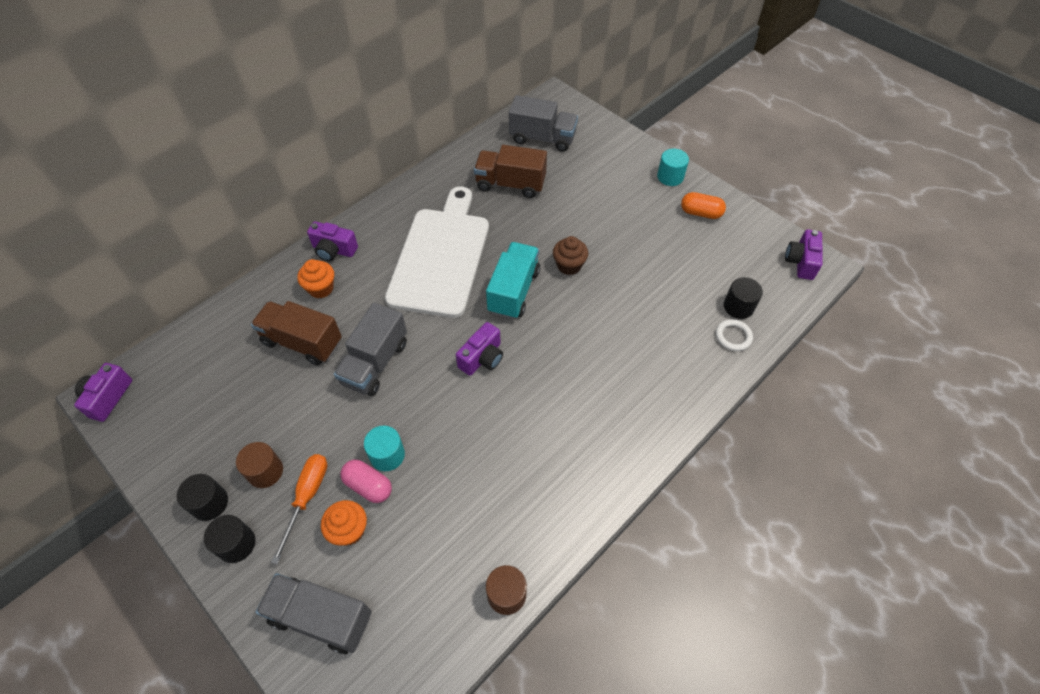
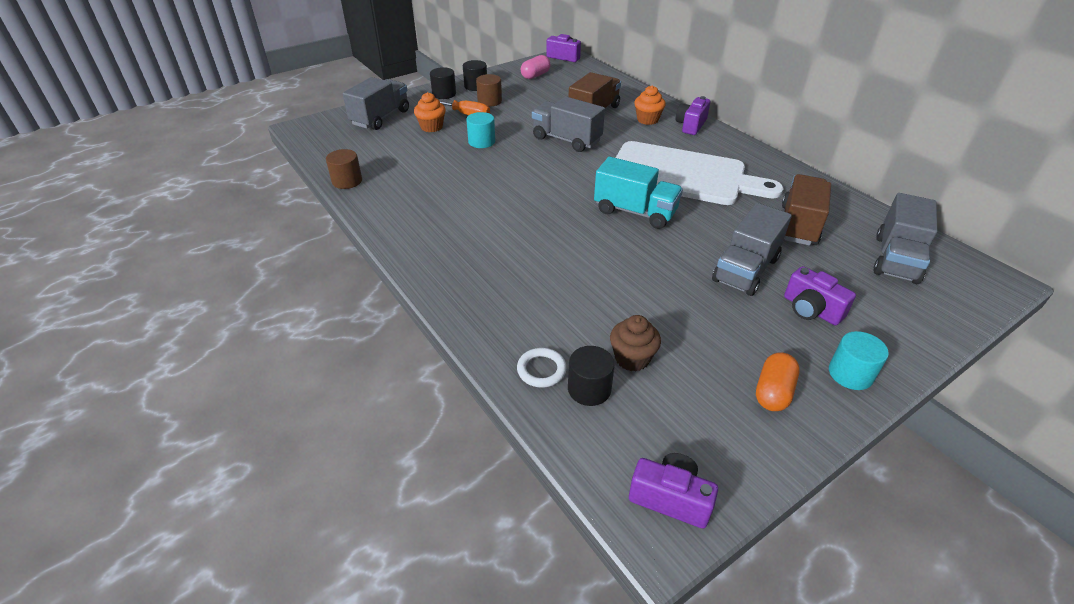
camera: 100 degrees right, 15 degrees down
(368, 486) = (460, 134): pink capsule -> pink capsule (535, 75)
(482, 358) = (558, 188): purple camera -> purple camera (811, 310)
(569, 265) = (669, 252): brown cupcake -> brown cupcake (632, 358)
(579, 219) = (745, 270): none -> grey truck

